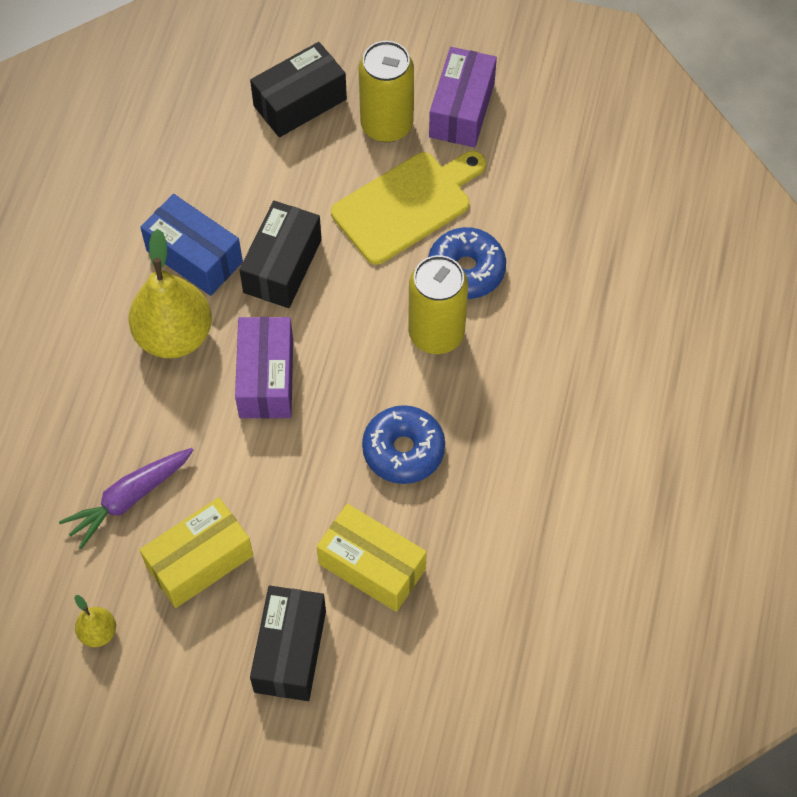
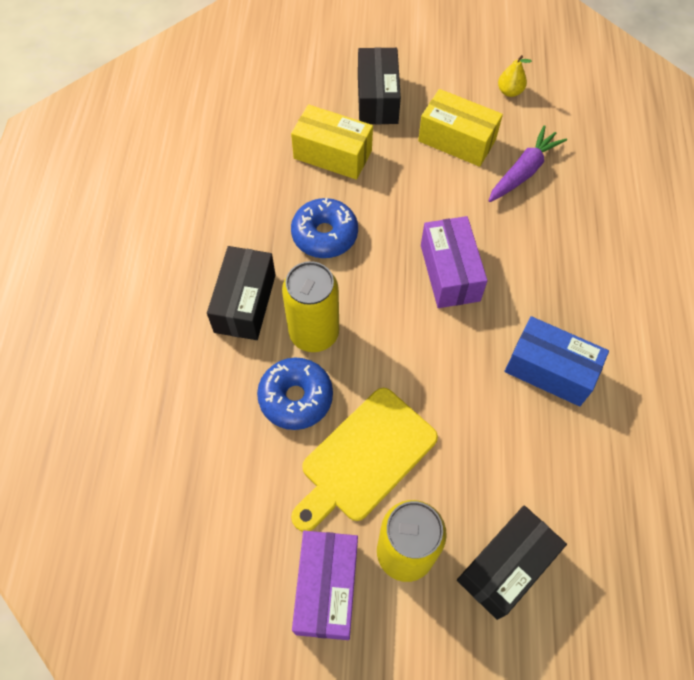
camera: 170 degrees right, 0 degrees up
(174, 335) = (539, 296): yellow pear -> none
(200, 561) = (457, 140): yellow box -> yellow box turned 75 degrees clockwise
(282, 266) = (466, 374): black box -> black box (245, 303)

